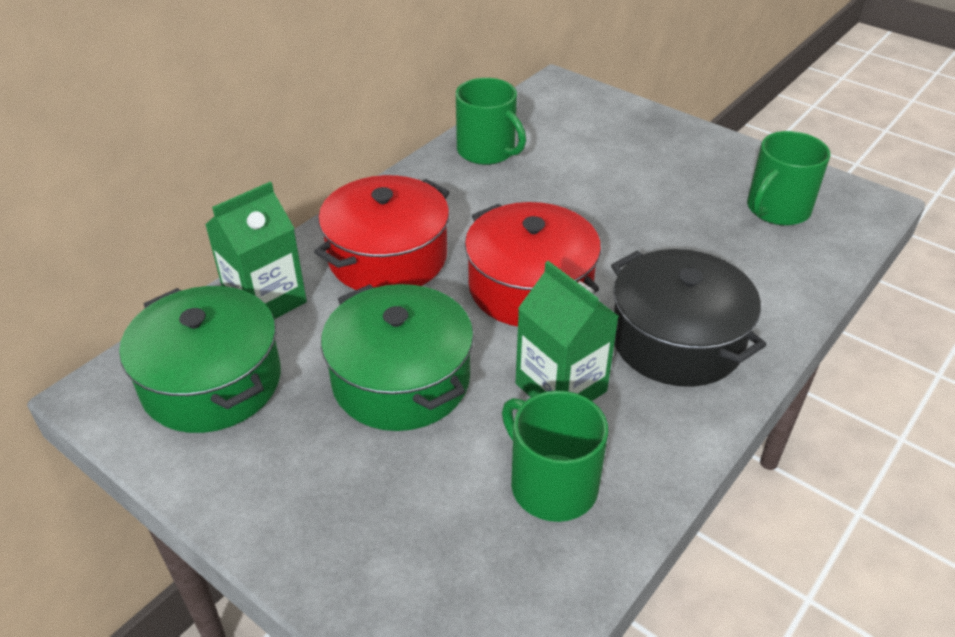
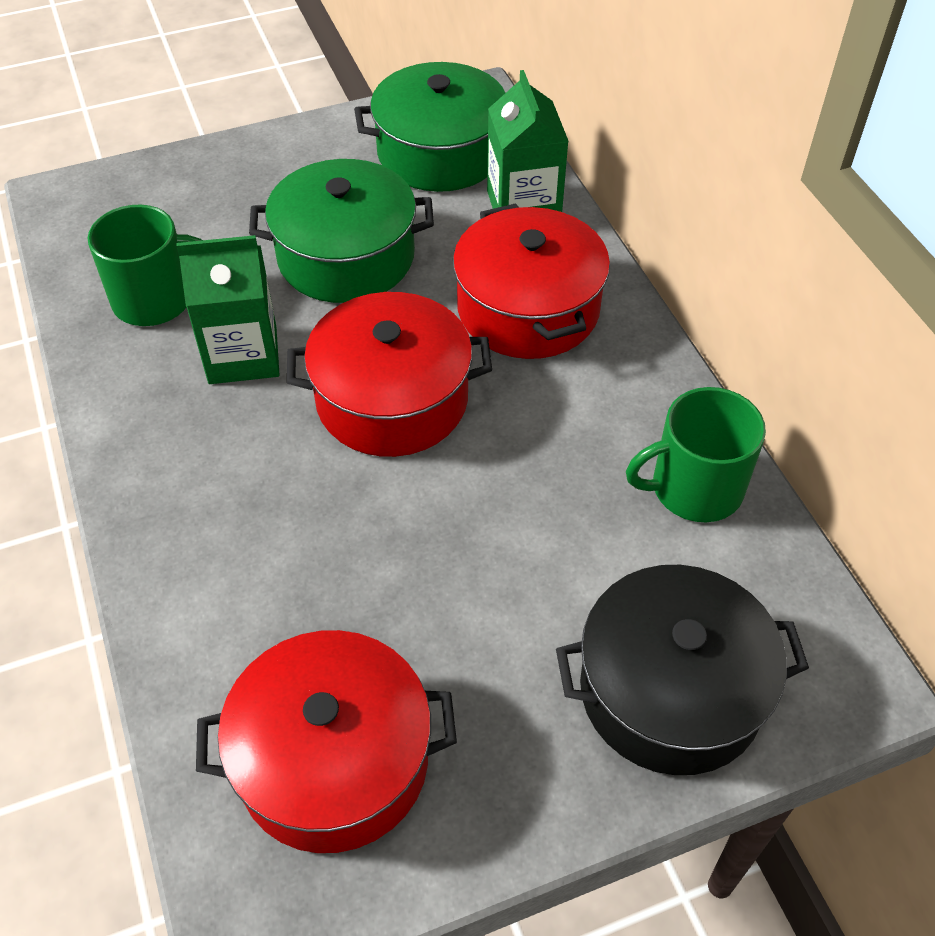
camera: 120 degrees right, 10 degrees up
(676, 340) = (217, 477): black pot -> black pot (670, 691)
(777, 209) = (333, 761): green mug -> red pot

